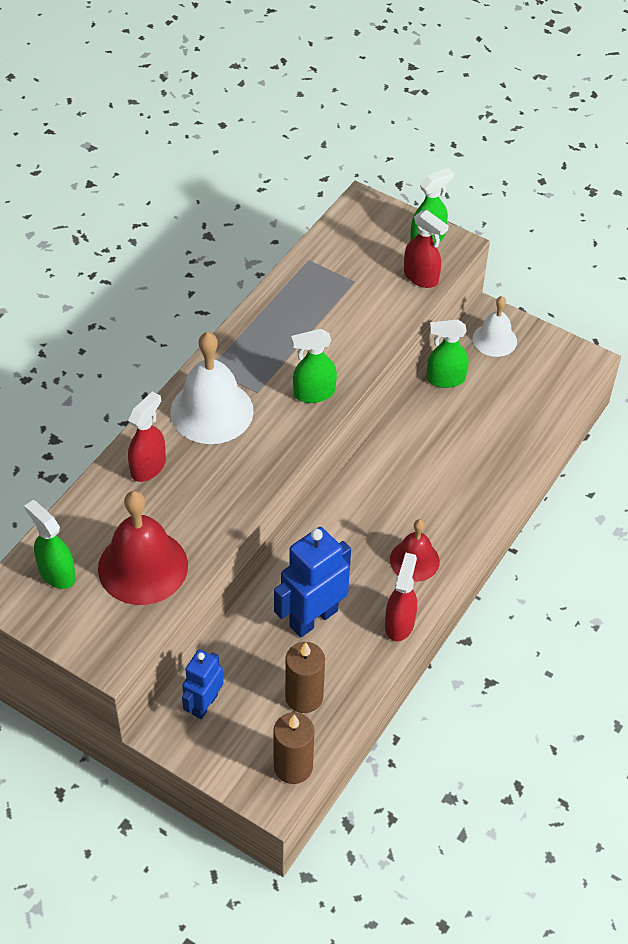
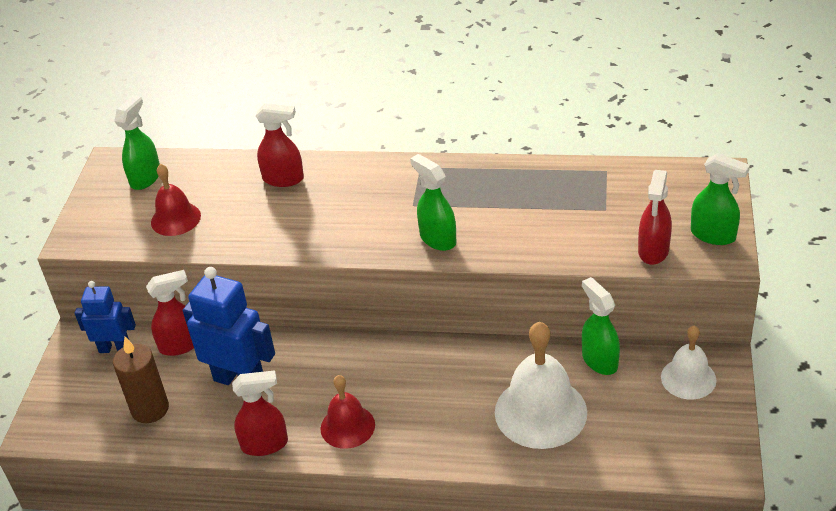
camera: 70 degrees right, 10 degrees down
(143, 566) = (175, 219): red bell -> red bell, size x0.60
(211, 411) = (370, 188): white bell -> white bell (540, 412)
(236, 649) = (181, 345): none -> red spray bottle
(293, 767) = (73, 431): brown candle -> none

